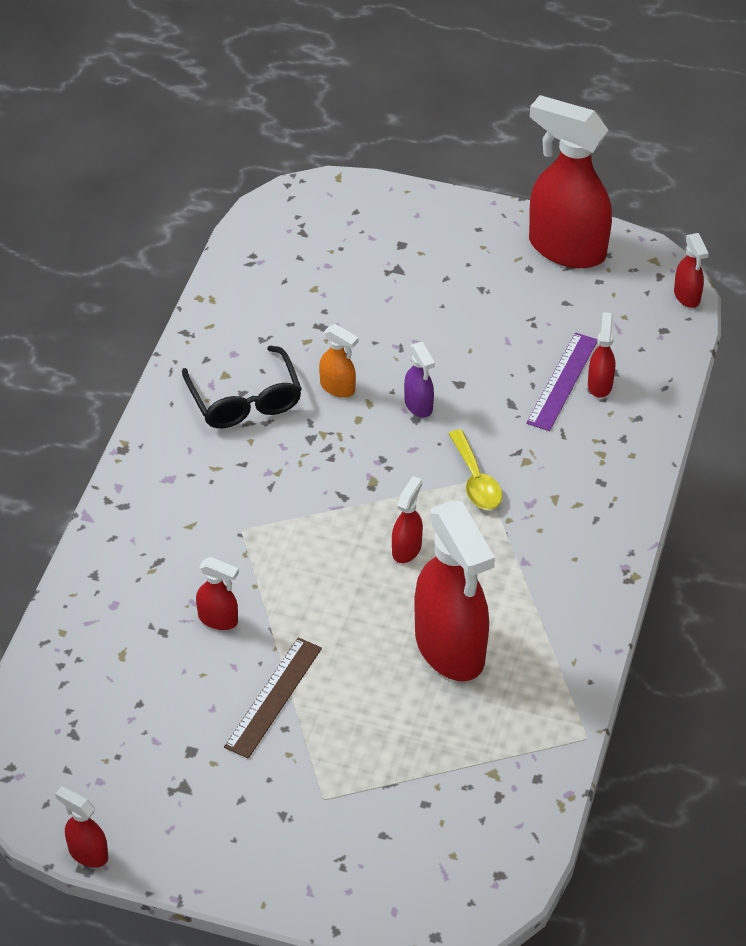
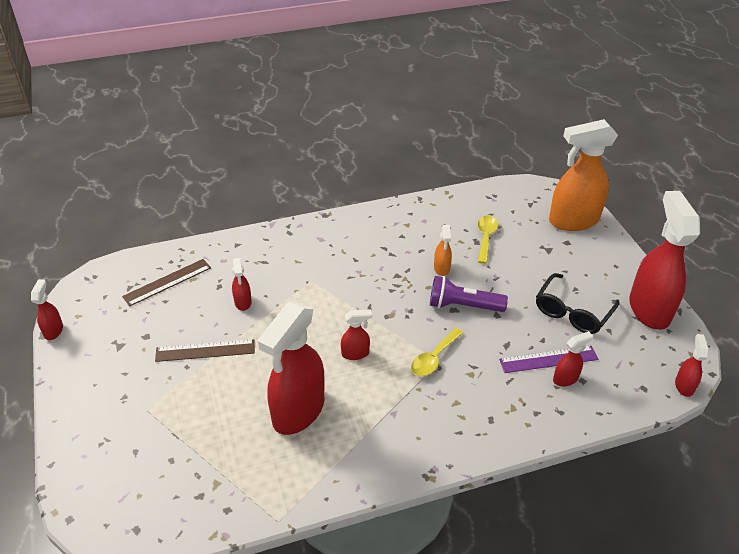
camera: 55 degrees right, 5 degrees down
(103, 686) = (167, 282): none -> brown ruler
(245, 400) = (397, 239): black glasses -> black glasses (572, 312)
(323, 313) = (485, 238): none -> yellow spoon
(370, 214) = (572, 221): none -> orange spray bottle
(418, 405) = (463, 306): purple spray bottle -> purple flashlight
(687, 296) = (684, 385): red spray bottle -> red spray bottle turned 150 degrees clockwise

